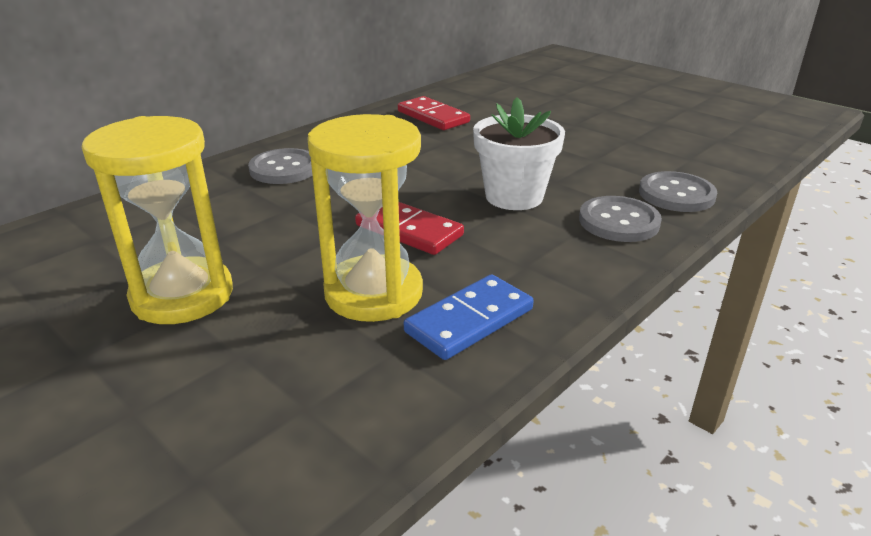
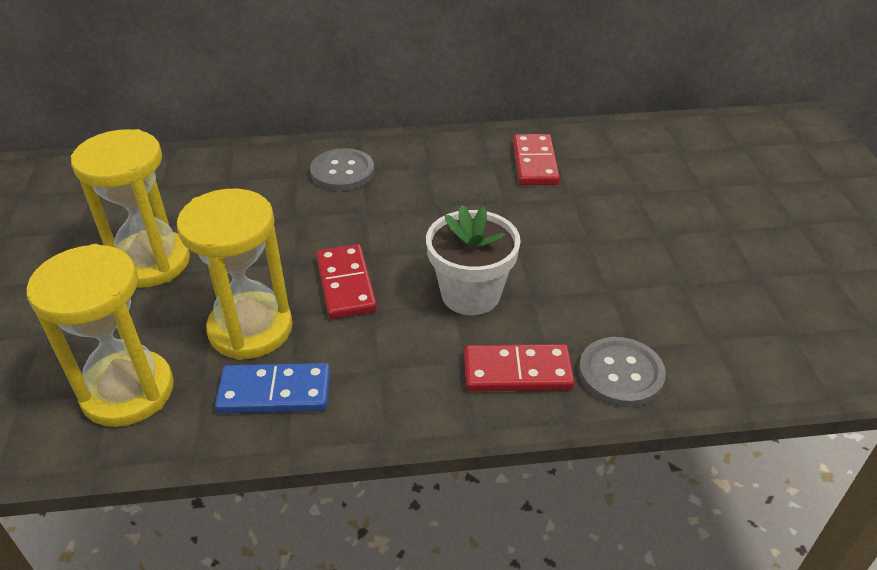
camera: 40 degrees right, 10 degrees up
(324, 397) = (128, 391): none -> yellow hourglass
(619, 221) = (517, 372): grey button -> red domino

